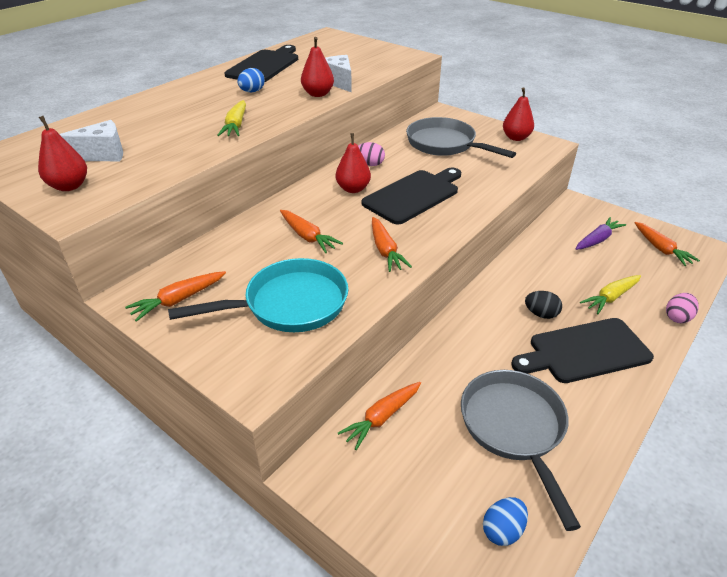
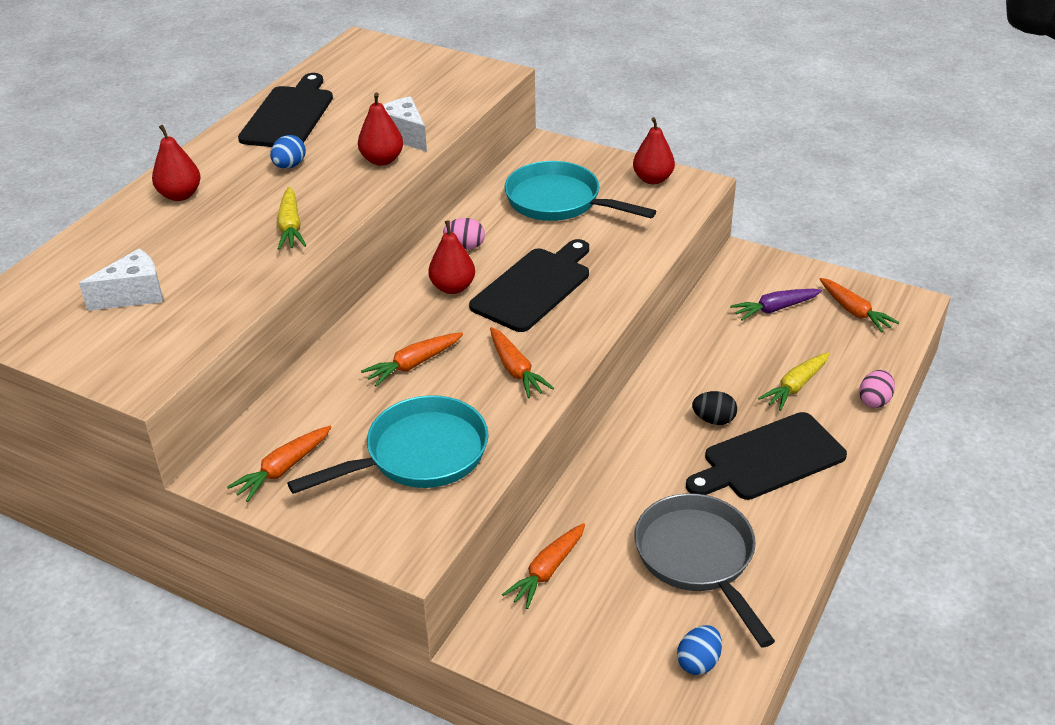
camera: 10 degrees left, 0 degrees up
(69, 186) = (117, 347): red pear -> red pear (180, 195)
(307, 237) = (413, 364): orange carrot -> orange carrot turned 105 degrees clockwise
(444, 144) = (559, 201): grey pan -> turquoise pan
(597, 240) = (775, 309): purple carrot -> purple carrot turned 150 degrees counterclockwise

